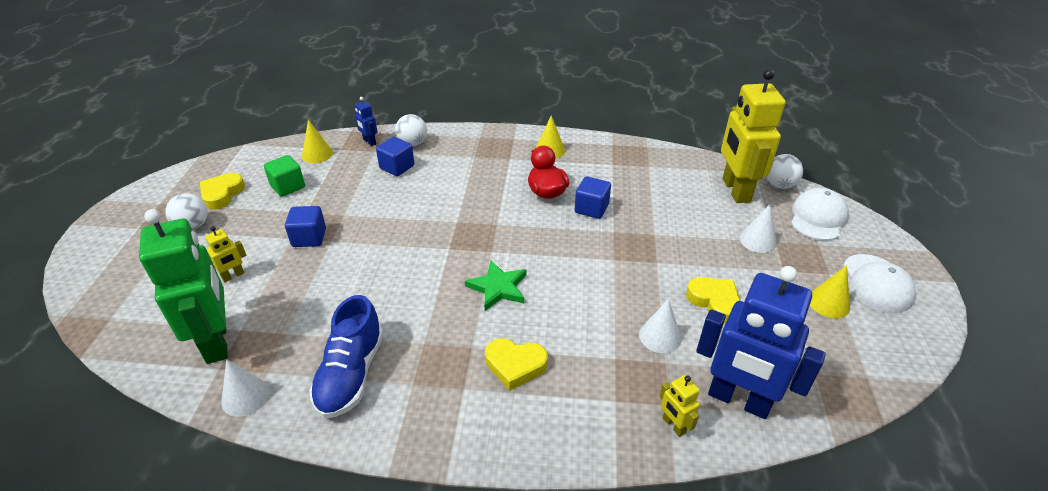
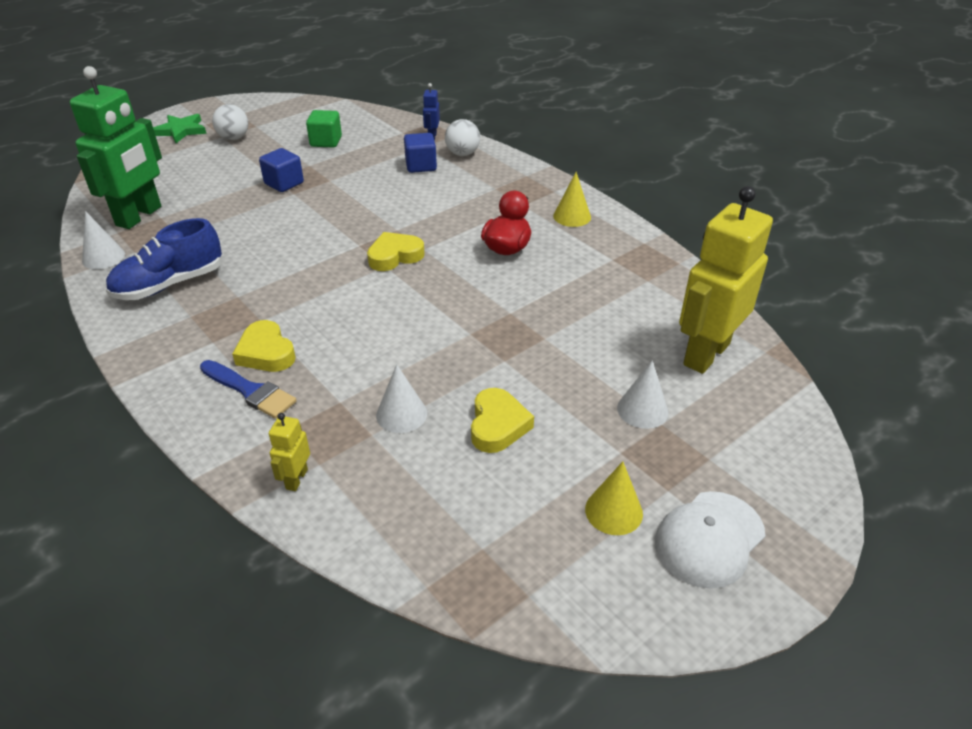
camera: 45 degrees right, 0 degrees up
(222, 194) = (280, 126): yellow heart -> yellow heart (395, 256)
(233, 276) = (206, 182): yellow robot -> none
(317, 154) = (381, 128): yellow cone -> none
(498, 287) = (345, 294): green star -> green star (181, 130)
(550, 398) = (250, 391): none -> blue brush
(591, 208) = (523, 283): blue cube -> none
(738, 400) = (376, 507): blue robot -> none
(779, 185) = (772, 380): white ball -> none
(818, 217) = (760, 437): white cap -> none

